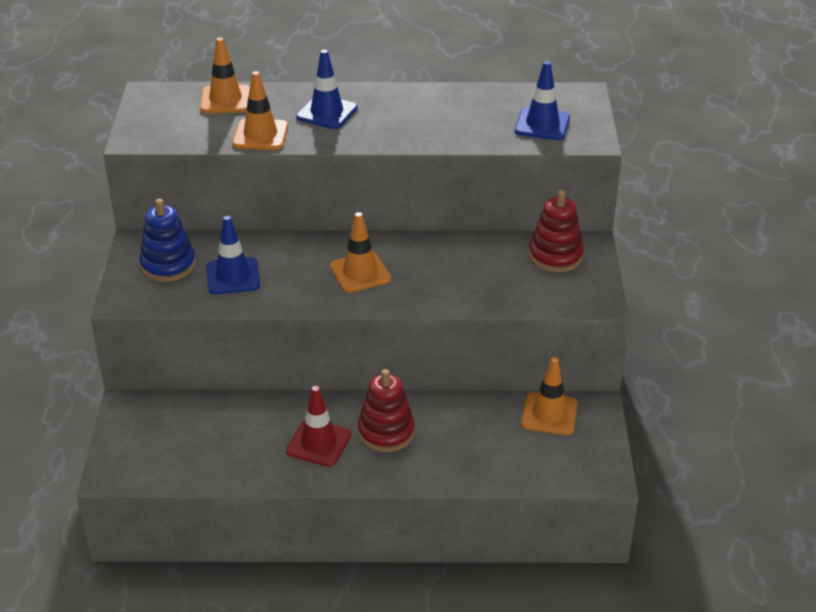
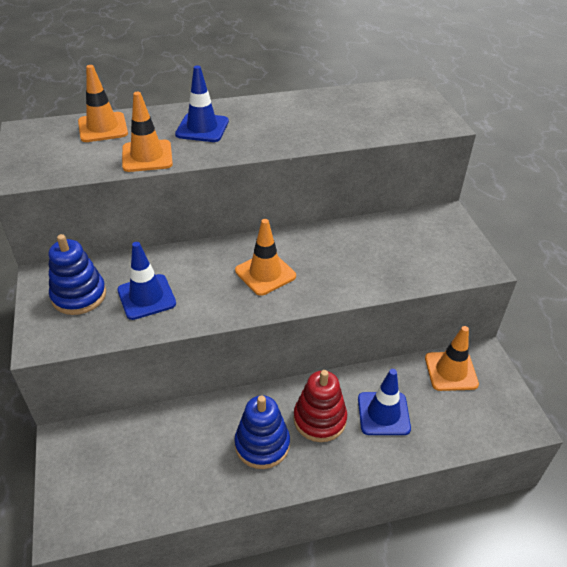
camera: 15 degrees left, 5 degrees up
(318, 443) = (262, 444): red traffic cone -> blue stacking toy
(542, 124) = (395, 116): blue traffic cone -> blue traffic cone (383, 413)
(555, 256) = (426, 230): red stacking toy -> none

